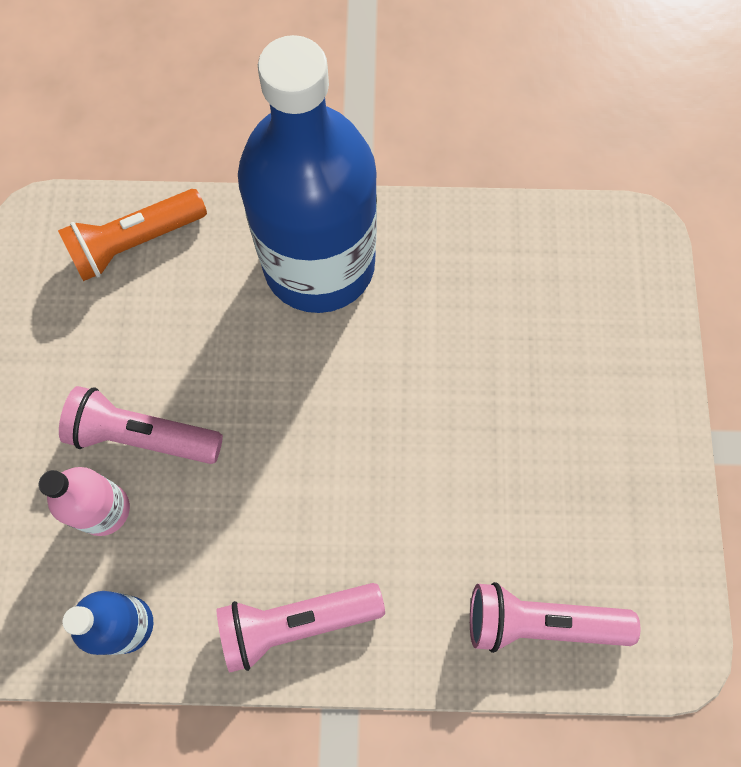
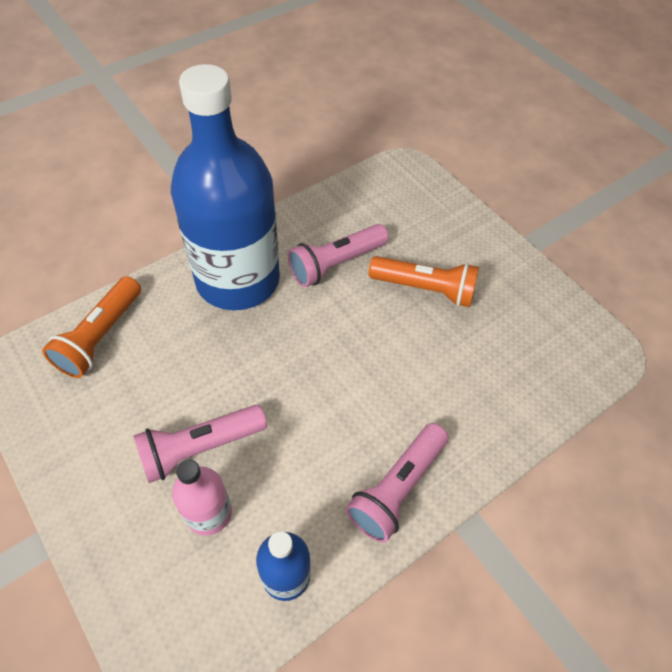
camera: 40 degrees left, 15 degrees down
(520, 417) = (424, 289): none -> orange flashlight
(541, 621) = (531, 385): pink flashlight -> pink flashlight (336, 263)

